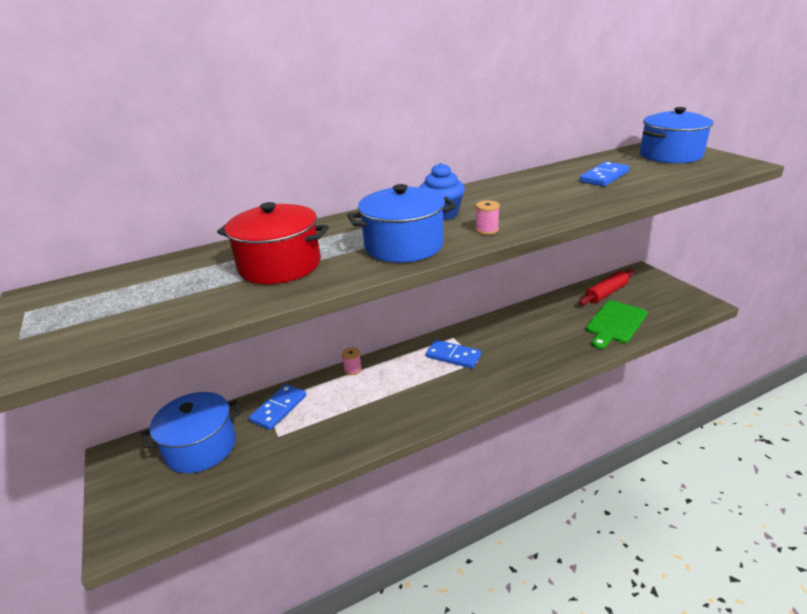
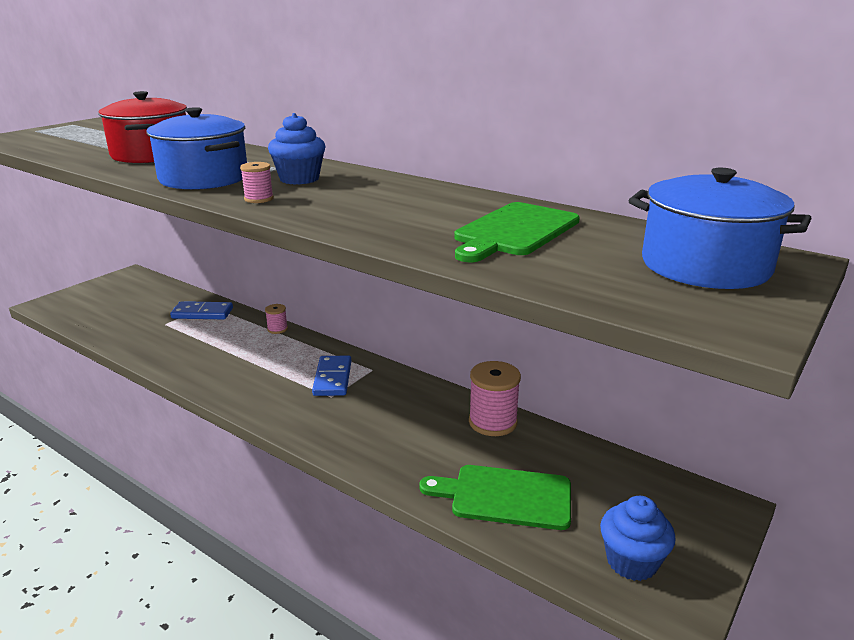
camera: 60 degrees right, 5 degrees down
(200, 447) = (144, 299): blue pot -> none
(543, 309) = (492, 422): none -> pink spool
(604, 177) = (514, 231): blue domino -> green cutting board
(606, 293) = (597, 475): red rolling pin -> none
(673, 304) = (631, 562): none -> blue cupcake

